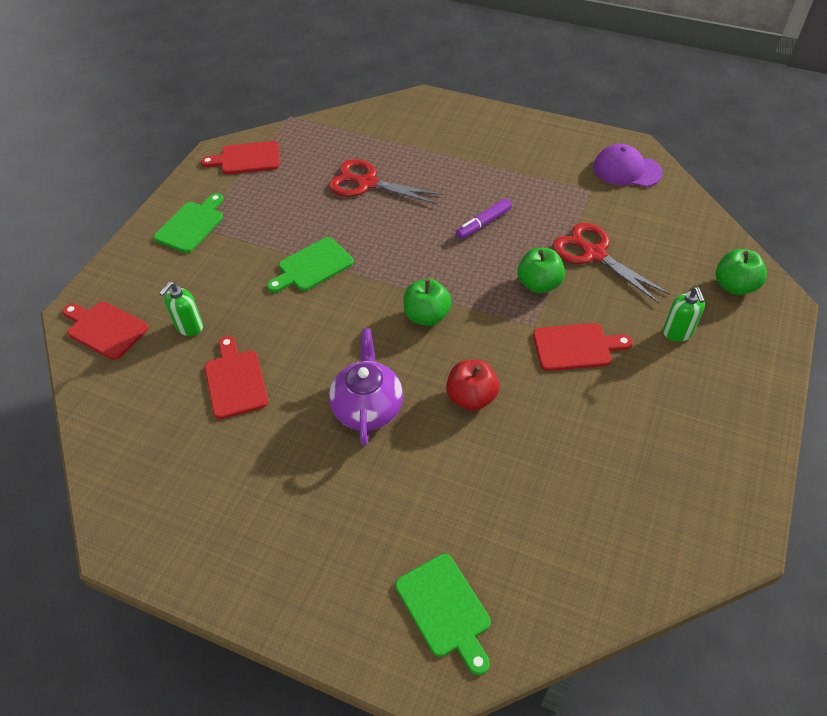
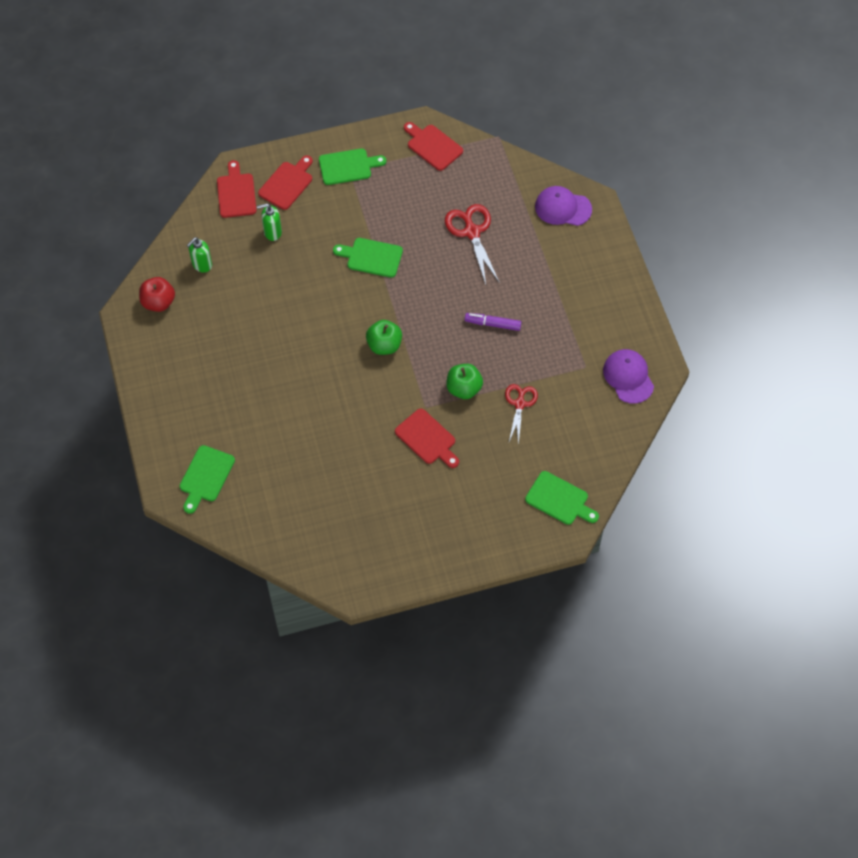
camera: 50 degrees right, 10 degrees up
(235, 381) = (257, 285): red cutting board -> red cutting board (287, 184)
(367, 407) = (293, 361): purple teapot -> none
(408, 118) = (563, 208): none -> purple cap
(471, 397) = (342, 407): red apple -> red apple (158, 302)
(593, 254) = (519, 404): red scissors -> red scissors, size x0.67
(677, 333) = (487, 487): green soap dispenser -> green soap dispenser (202, 265)
(734, 286) = (559, 500): green apple -> green cutting board

